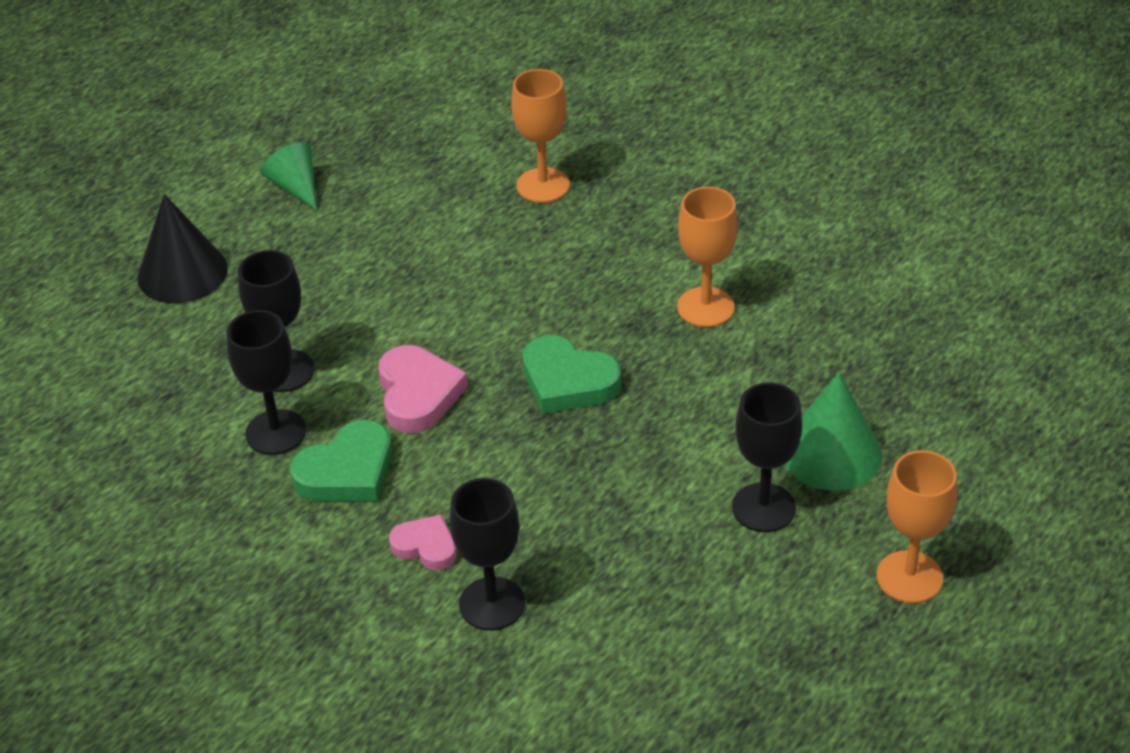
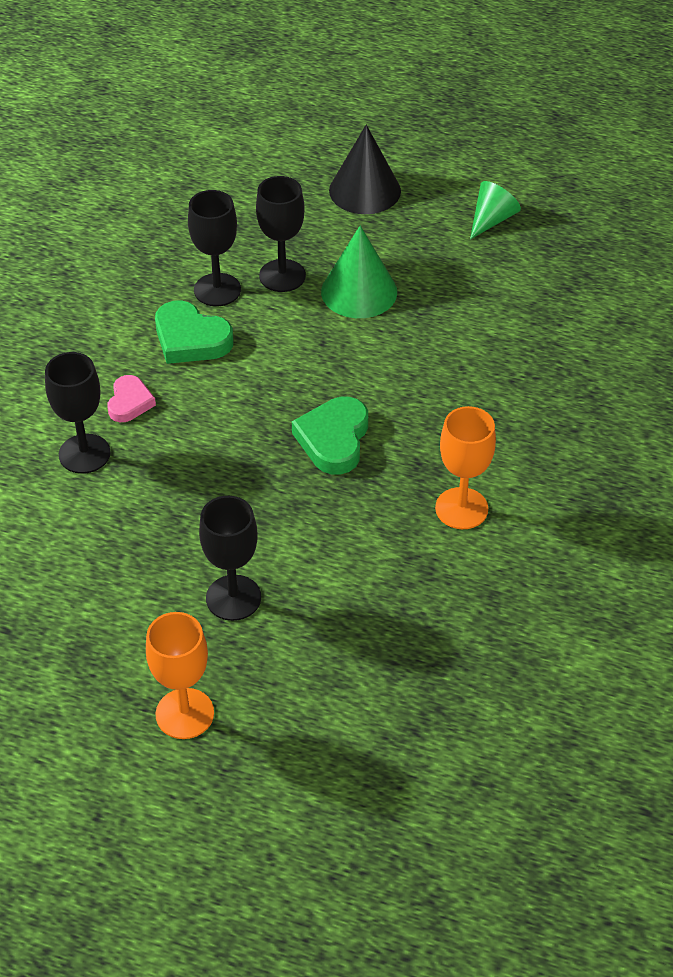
camera: 70 degrees right, 5 degrees up
(418, 394) = (285, 355): pink heart -> none
(543, 185) = (570, 364): orange goblet -> none
(831, 452) = (313, 632): green cone -> green cone (359, 291)

